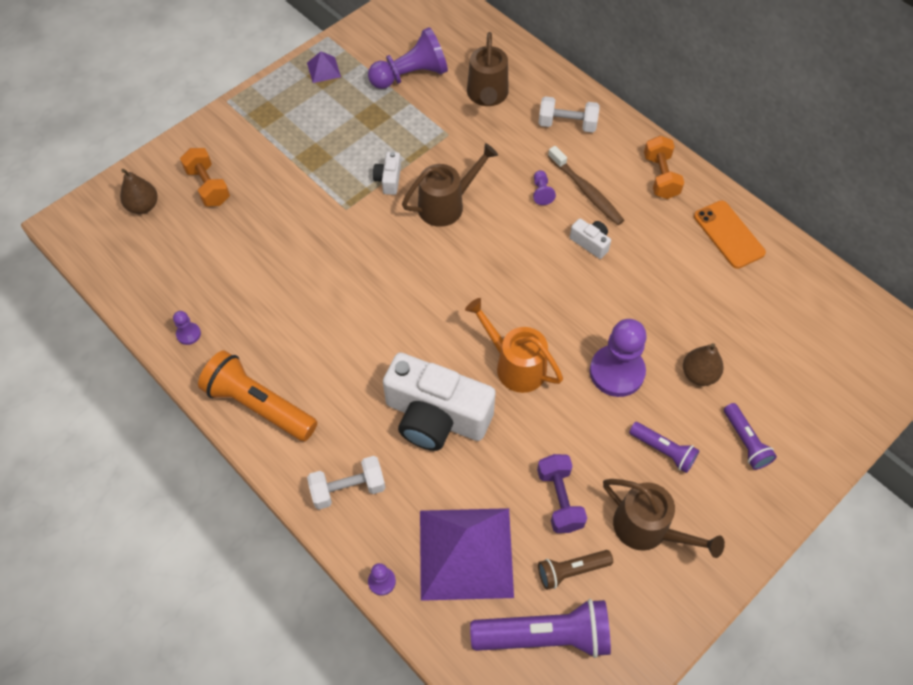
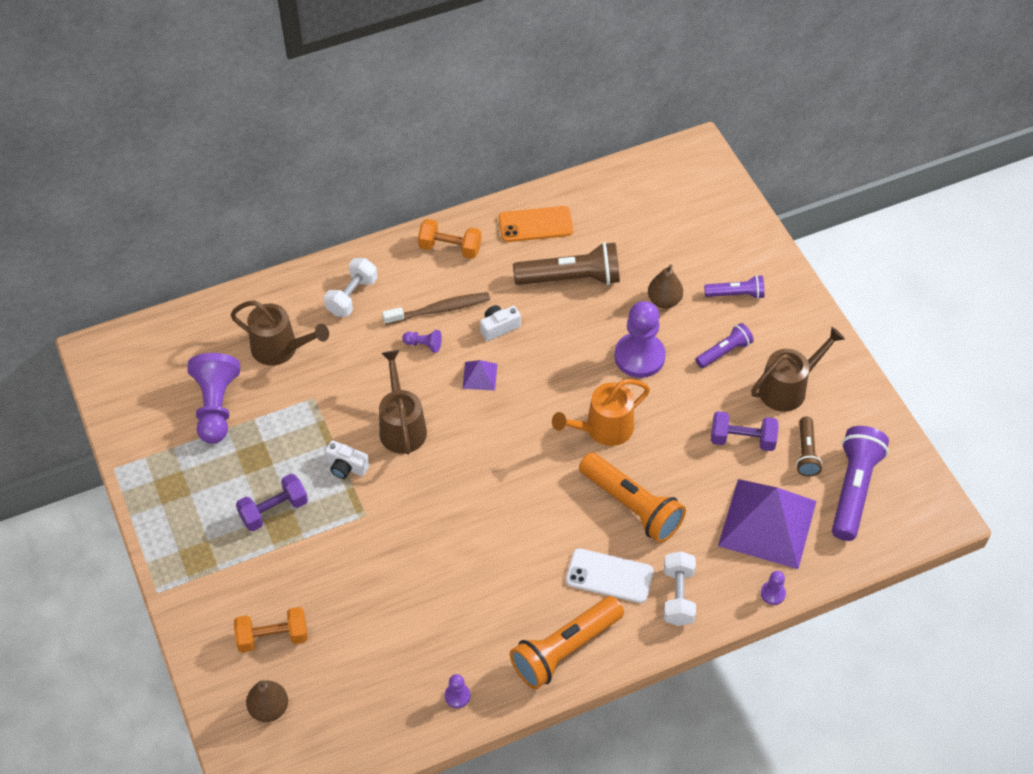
camera: 70 degrees left, 5 degrees down
(324, 70) = (162, 485): purple pyramid -> purple pyramid (480, 376)
(327, 146) = (274, 510): none -> purple dumbbell
(350, 420) = (609, 576): none -> white phone
(436, 417) = (632, 506): white camera -> orange flashlight
(680, 284) = (571, 278): none -> brown flashlight

